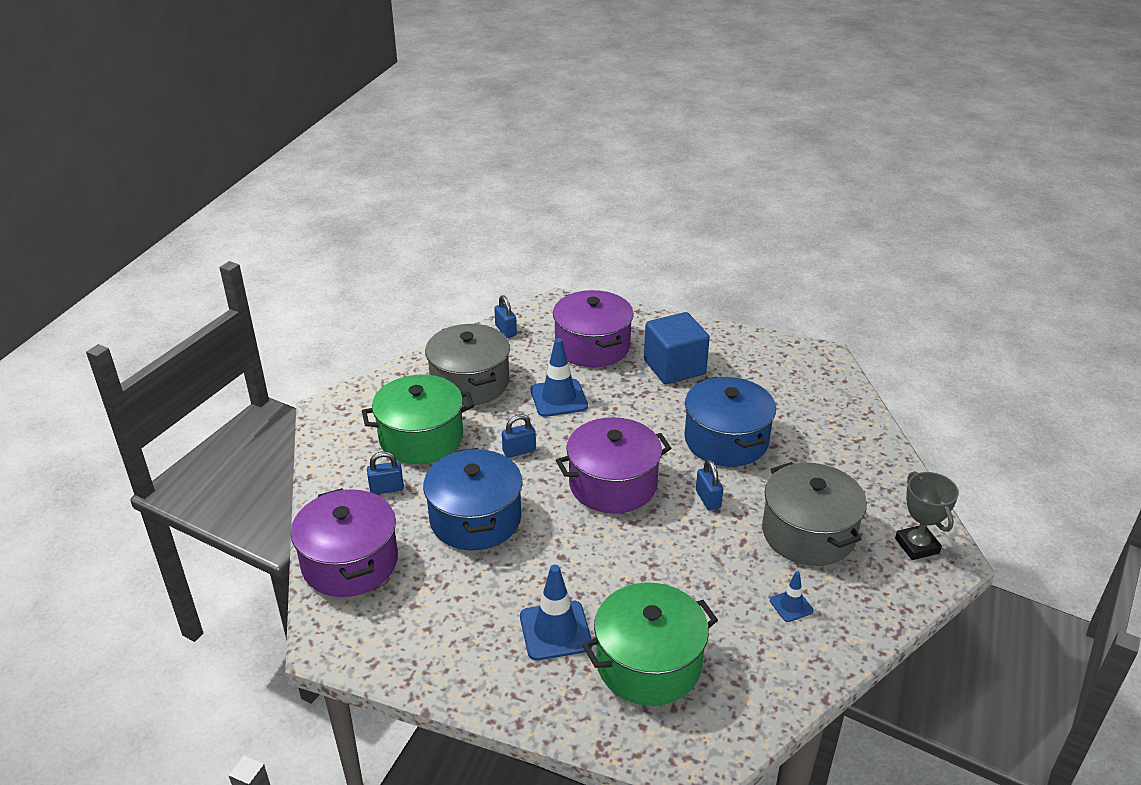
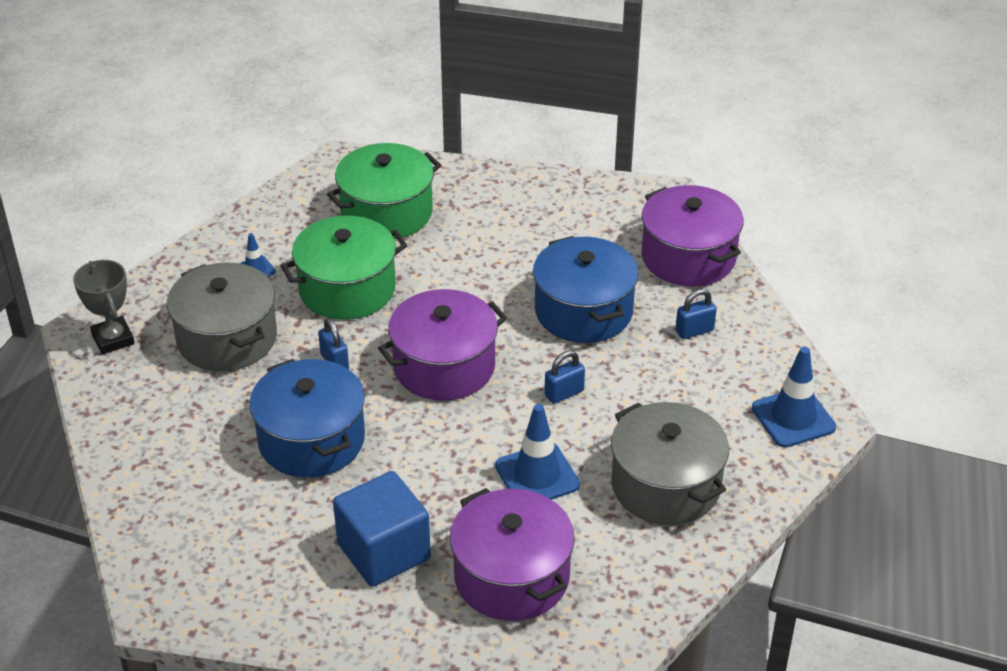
camera: 170 degrees right, 5 degrees up
(421, 438) = (689, 396): green pot -> green pot (347, 289)
(505, 330) = (653, 591): blue padlock -> none
(555, 631) = (473, 226): blue traffic cone -> blue traffic cone (793, 418)

